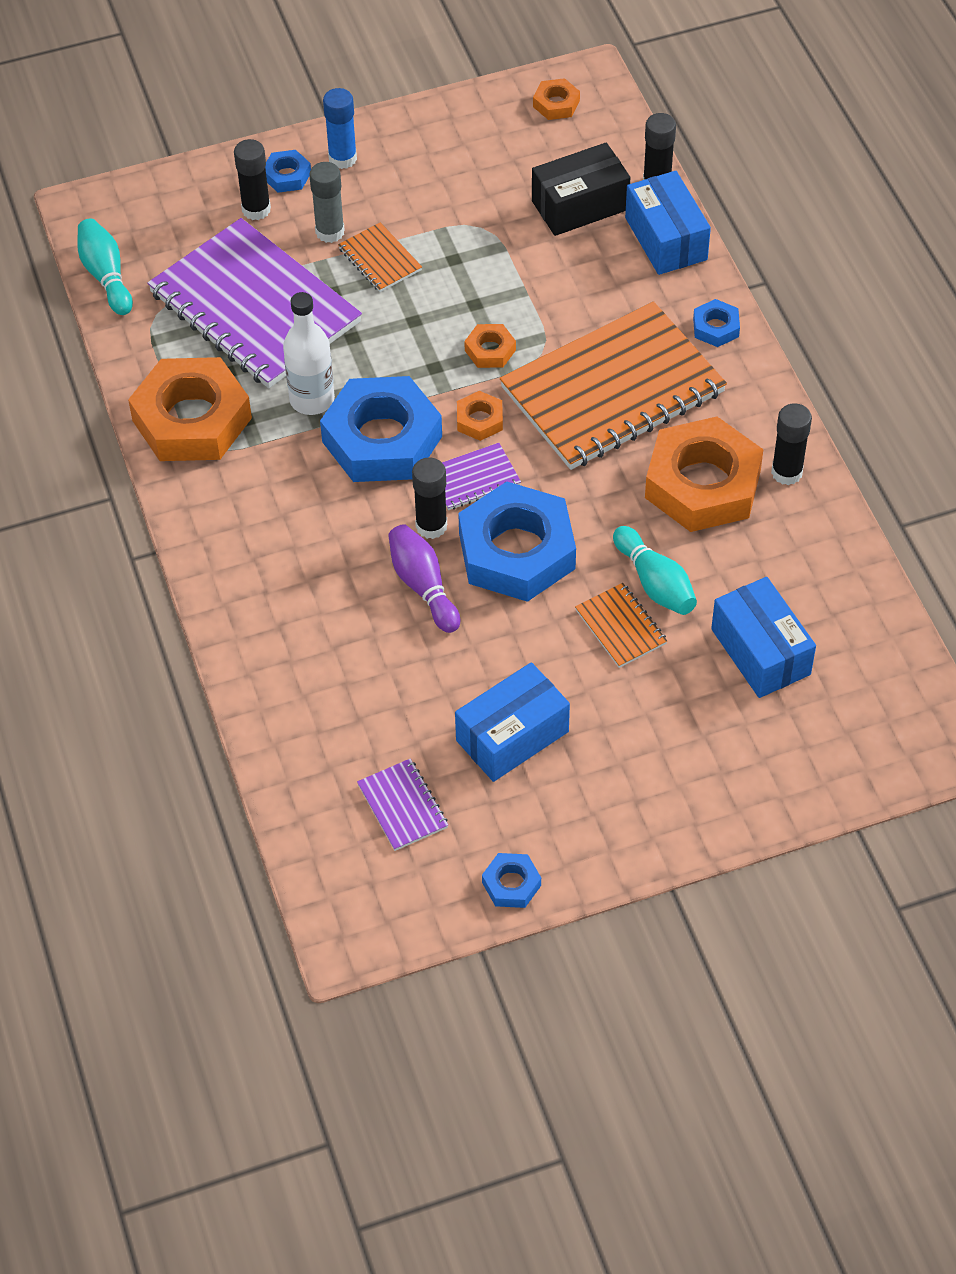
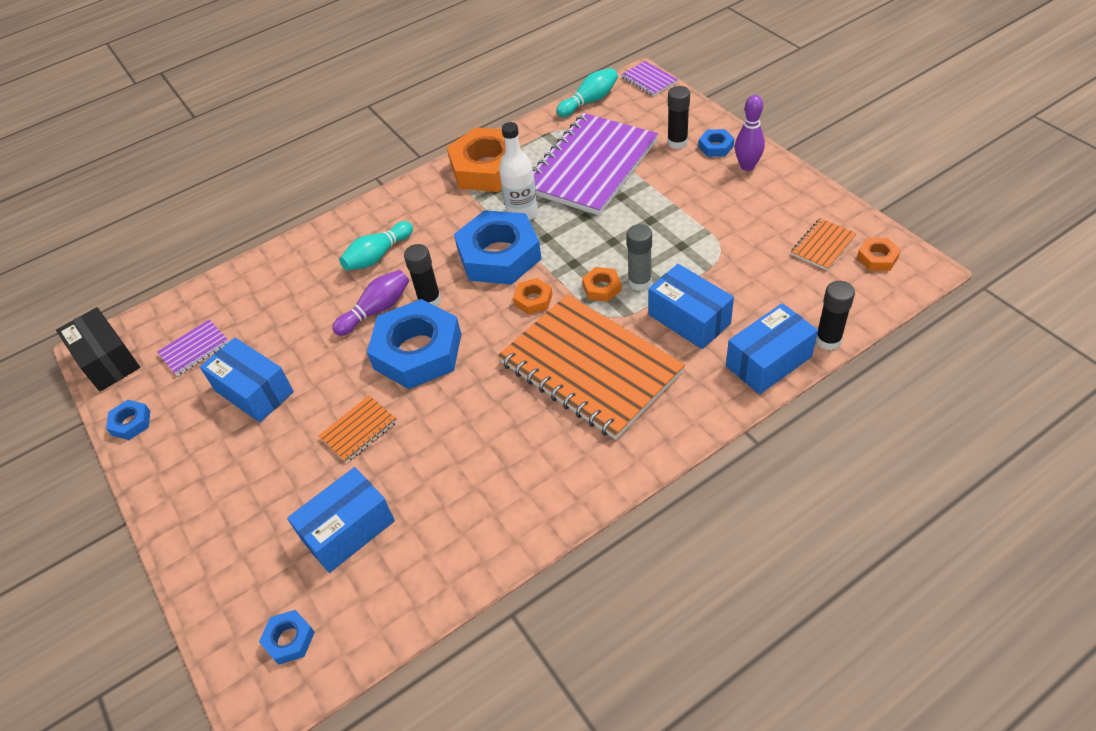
camera: 80 degrees right, 5 degrees down
(330, 232) = (675, 180): grey glue stick -> grey glue stick (640, 282)
(342, 158) = (747, 166): blue glue stick -> purple bowling pin
(380, 259) = (662, 209): orange notebook -> orange notebook (822, 245)
(473, 479) = (478, 311): purple notebook -> purple notebook (649, 80)
(576, 285) = (689, 319): none -> blue box
(580, 205) = (775, 299): black box -> black box (107, 361)
(655, 583) = (405, 441): turquoise bowling pin -> turquoise bowling pin (378, 256)
(702, 484) = (512, 449): orange nut -> none
(716, 327) = (685, 418): blue nut -> blue nut (289, 639)
(786, 472) = (542, 506): black glue stick -> none

